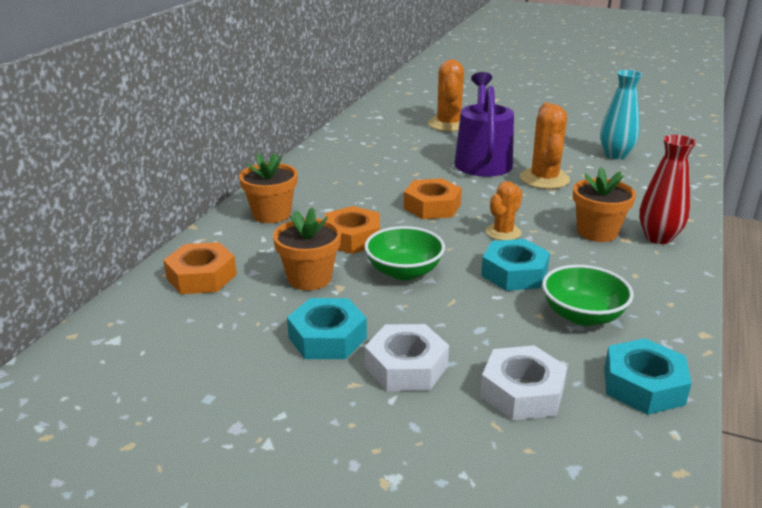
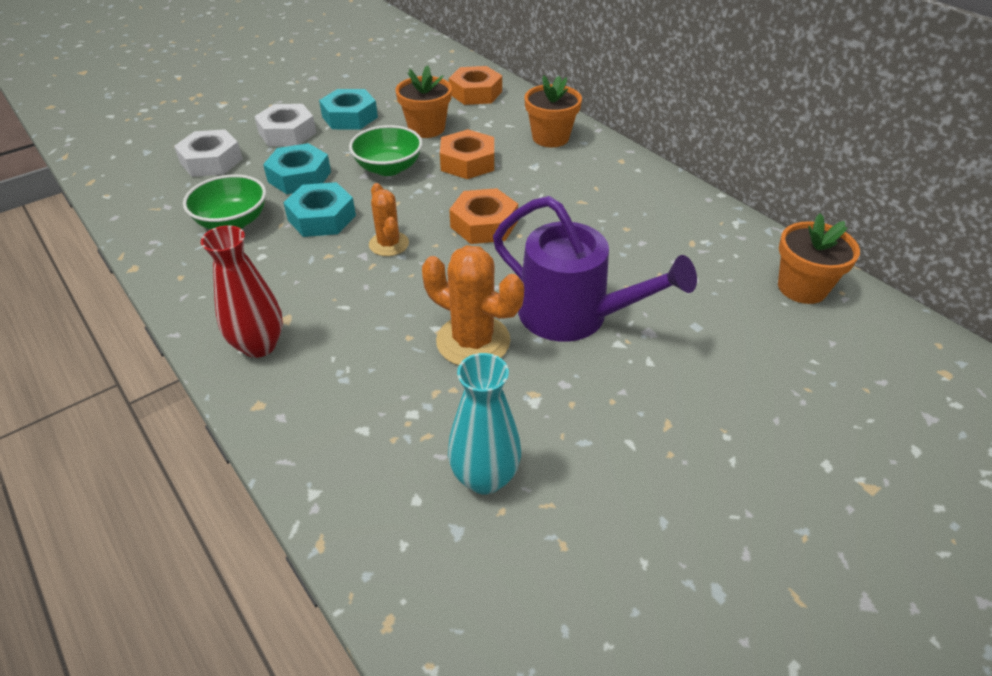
camera: 120 degrees right, 15 degrees up
(448, 124) = (740, 348): orange cactus -> none
(597, 232) = (320, 306): orange flower pot -> orange flower pot (802, 288)
(643, 385) = (146, 207): turquoise nut -> turquoise nut (299, 177)

